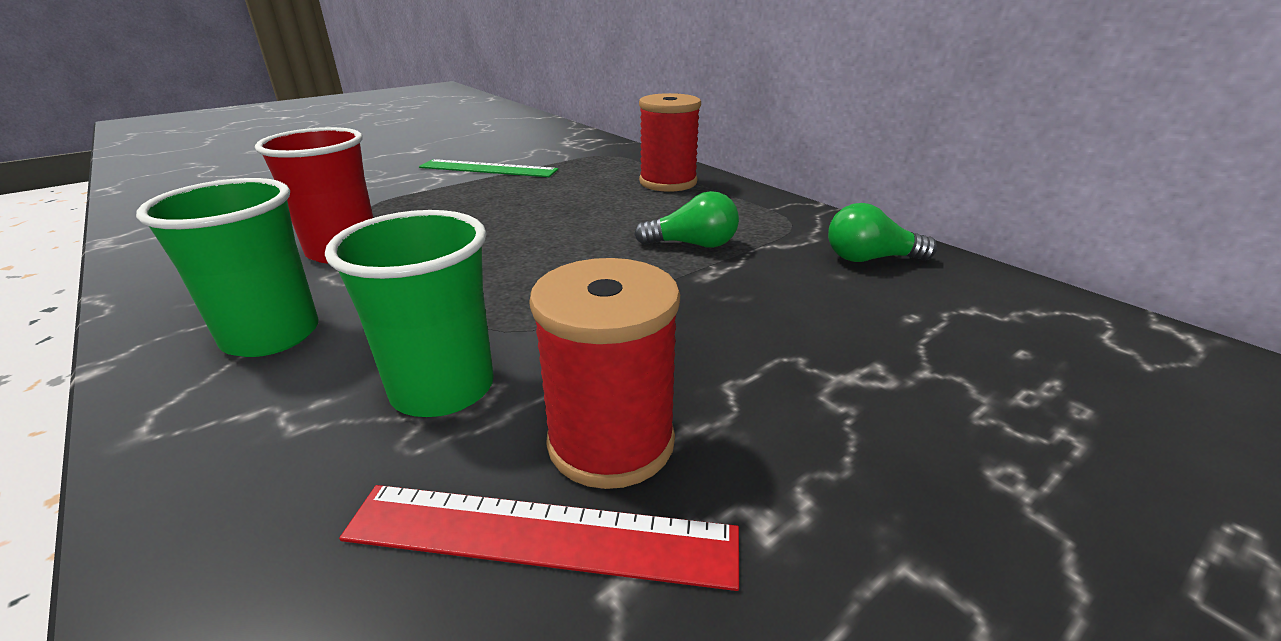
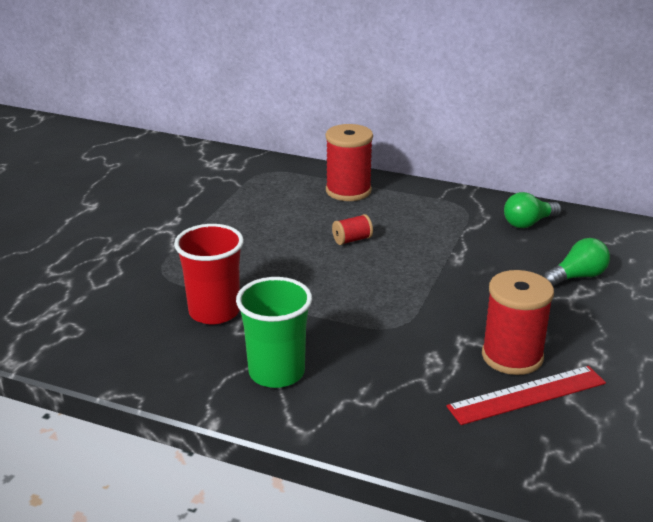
camera: 30 degrees left, 0 degrees up
(443, 389) = (411, 363): green cup -> none
(488, 169) = (192, 211): green ruler -> none
(603, 223) = (352, 240): none -> red spool
(693, 244) = (426, 241): green light bulb -> green light bulb (577, 277)

